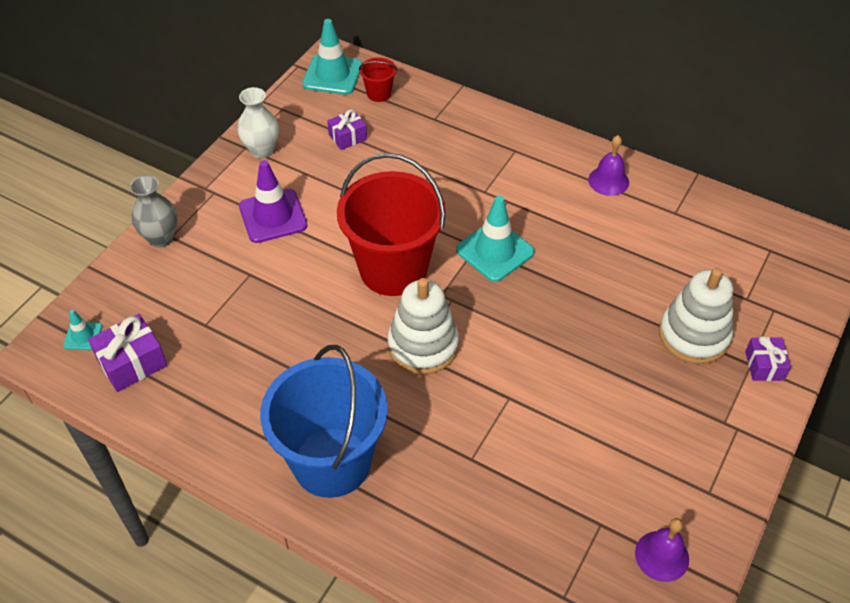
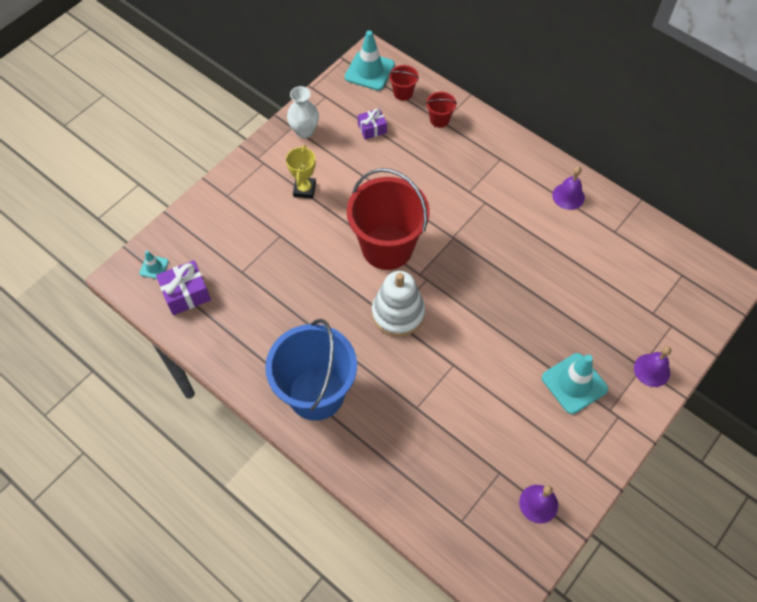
camera: 10 degrees right, 10 degrees up
(161, 238) = (219, 196): grey vase -> none
(273, 216) = (304, 189): purple traffic cone -> yellow trophy
(430, 117) = (439, 120): none -> red bucket
(495, 251) = (467, 244): turquoise traffic cone -> turquoise traffic cone (574, 383)
(693, 335) = (604, 337): white stacking toy -> none
(764, 365) = (652, 370): purple gift -> purple bell

